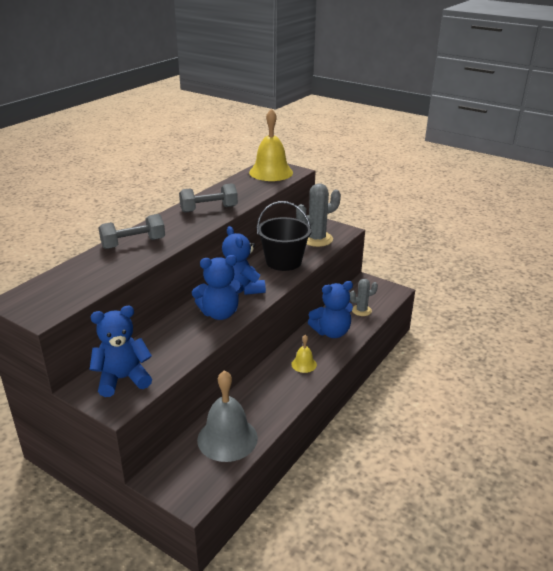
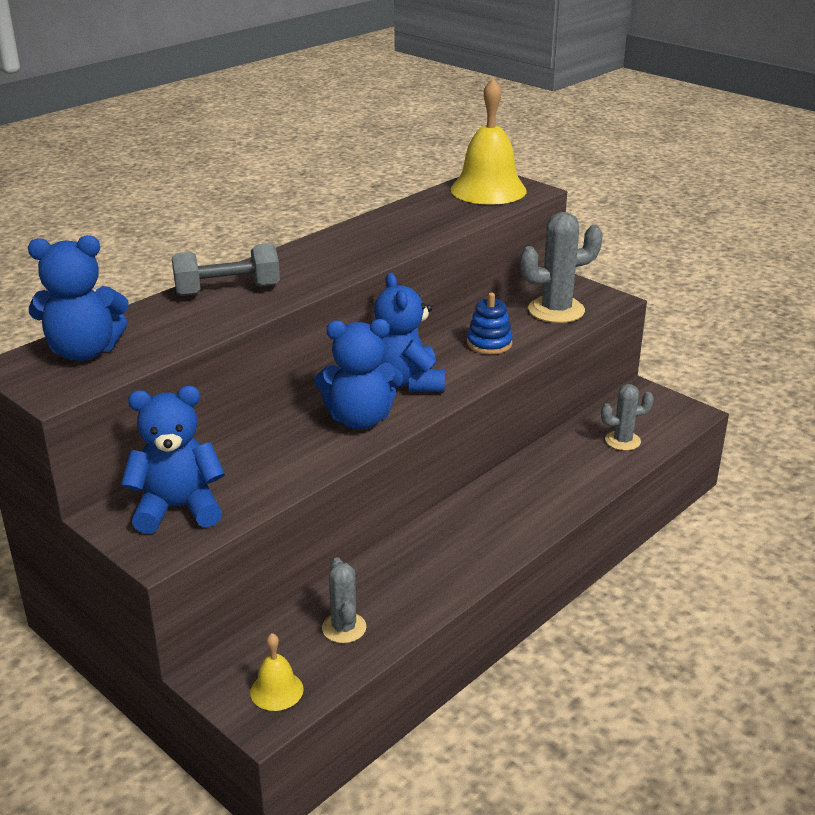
camera: 10 degrees right, 0 degrees up
(209, 209) = (366, 244): grey dumbbell -> none
(227, 438) = (344, 628): grey bell -> grey cactus
(283, 261) = (489, 343): black bucket -> blue stacking toy
(304, 364) = (500, 521): yellow bell -> yellow bell (276, 690)
(331, 332) = (561, 472): blue teddy bear -> blue teddy bear (84, 351)

